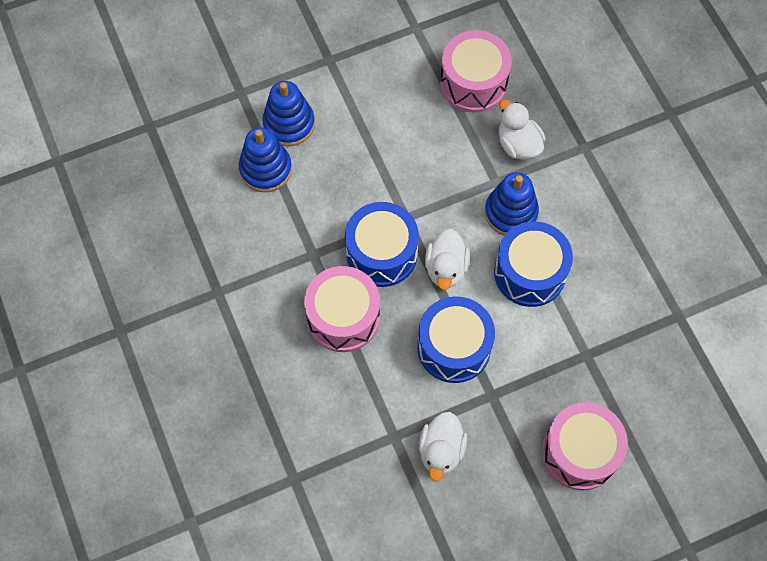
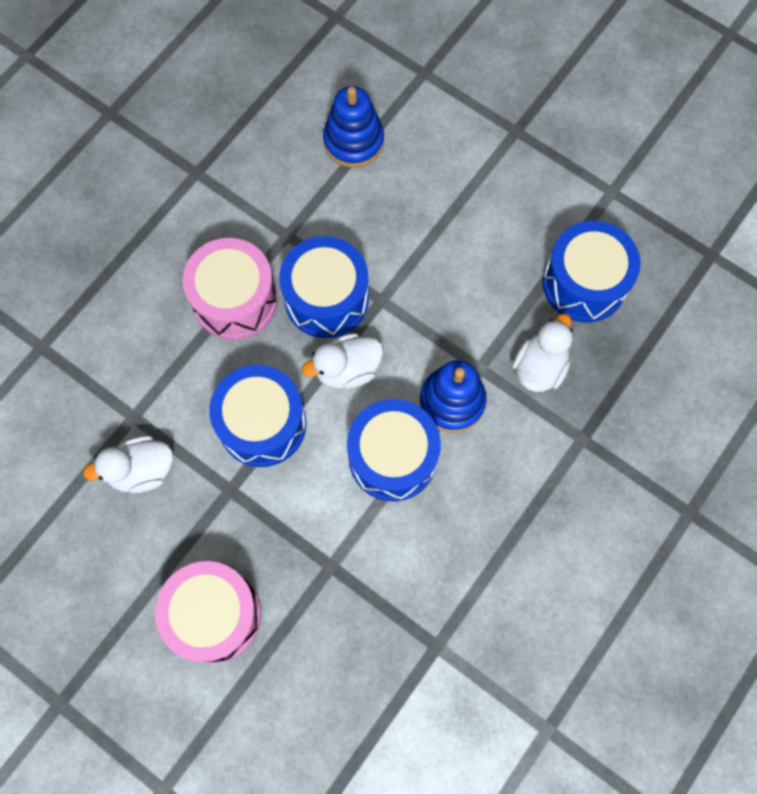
camera: 60 degrees right, 5 degrees up
(289, 124) = (417, 134): blue stacking toy -> none
(473, 83) = (584, 283): pink drum -> blue drum

